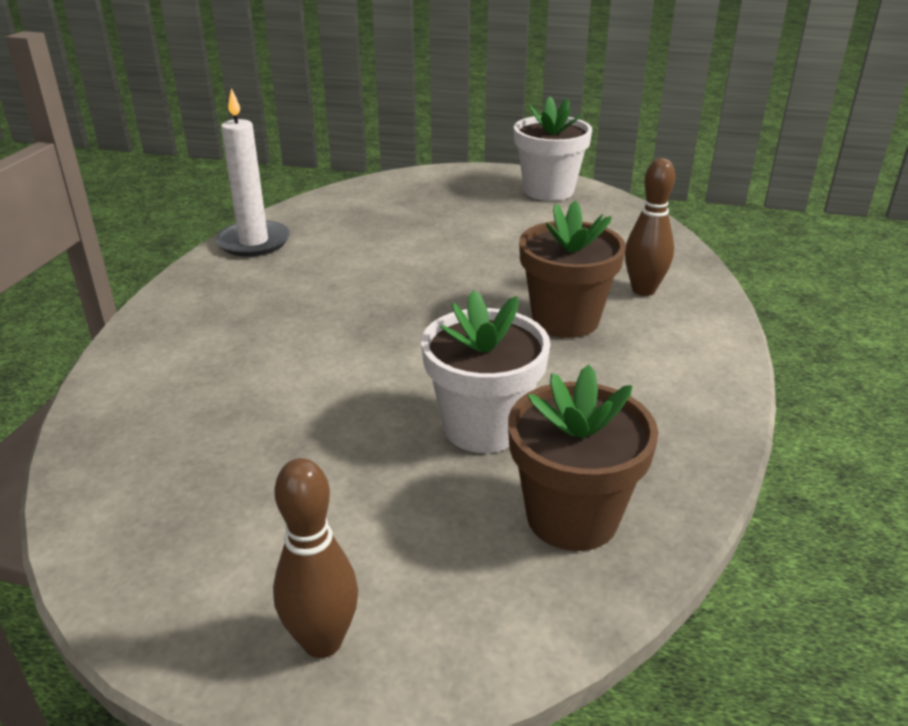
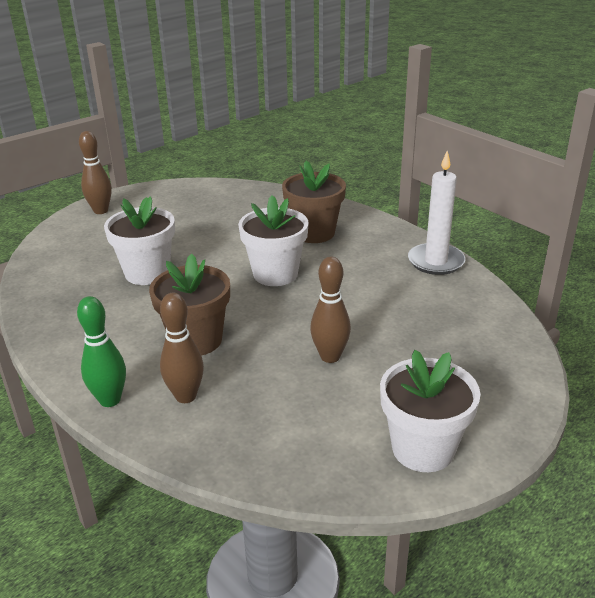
camera: 125 degrees right, 0 degrees up
(377, 324) = (275, 274): none -> white flower pot
(493, 247) = (330, 357): none -> brown bowling pin
(572, 517) = (68, 271): brown flower pot -> brown flower pot (314, 233)
(711, 325) = (110, 400): none -> green bowling pin

